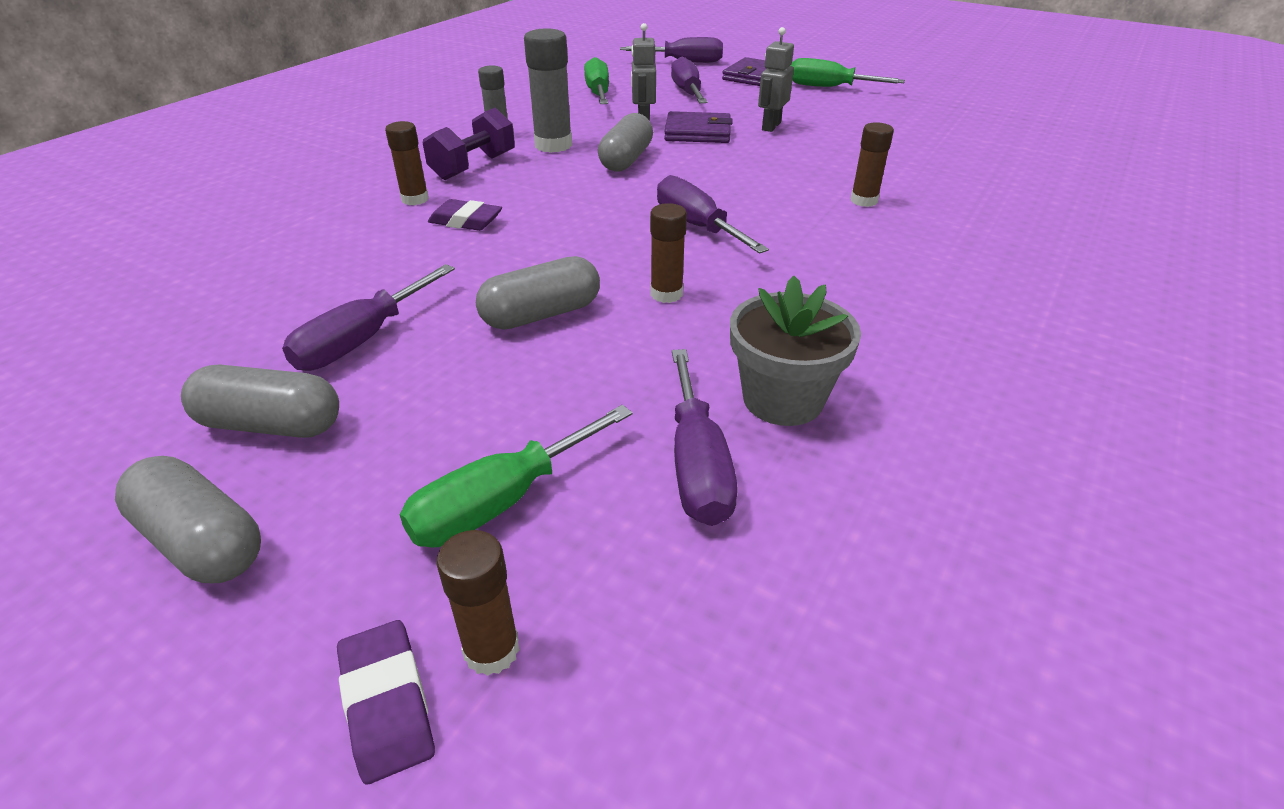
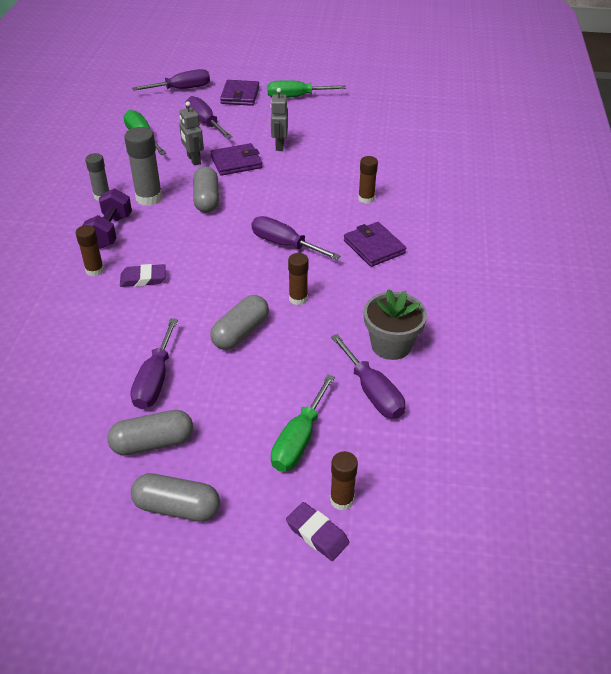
camera: 25 degrees left, 5 degrees up
(839, 258) = (374, 247): none -> purple wallet

